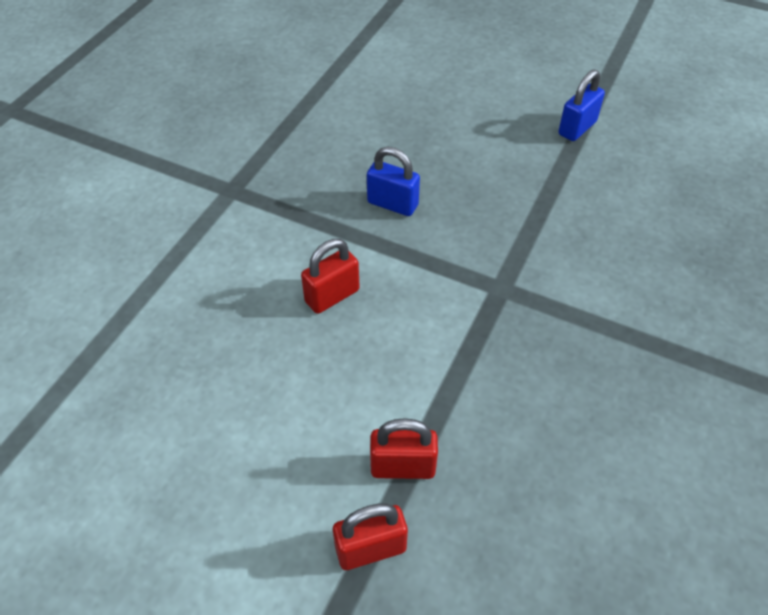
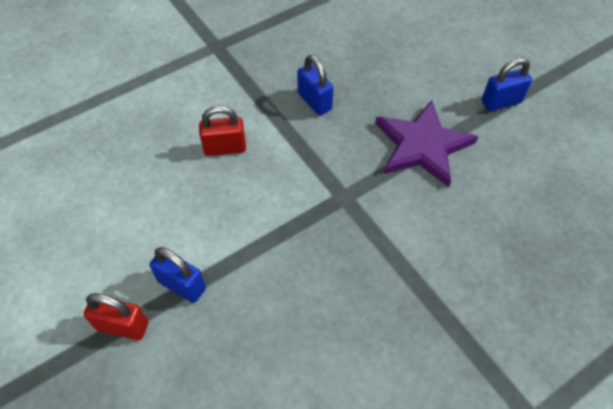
camera: 30 degrees right, 5 degrees up
(403, 467) = (182, 285): red padlock -> blue padlock
(537, 202) = (422, 146): none -> purple star

